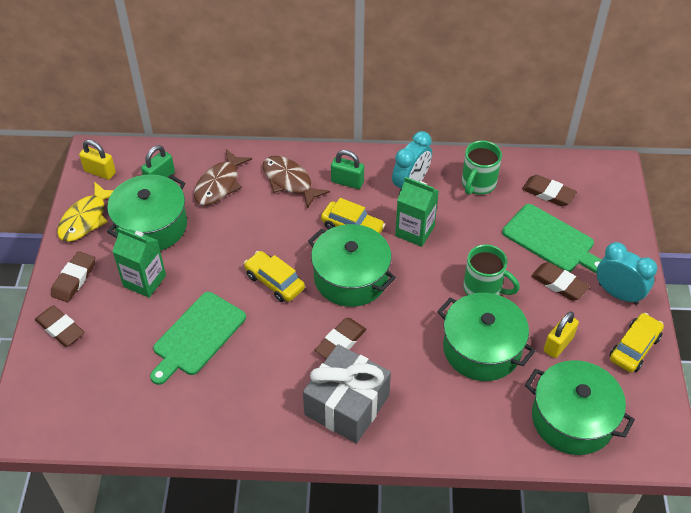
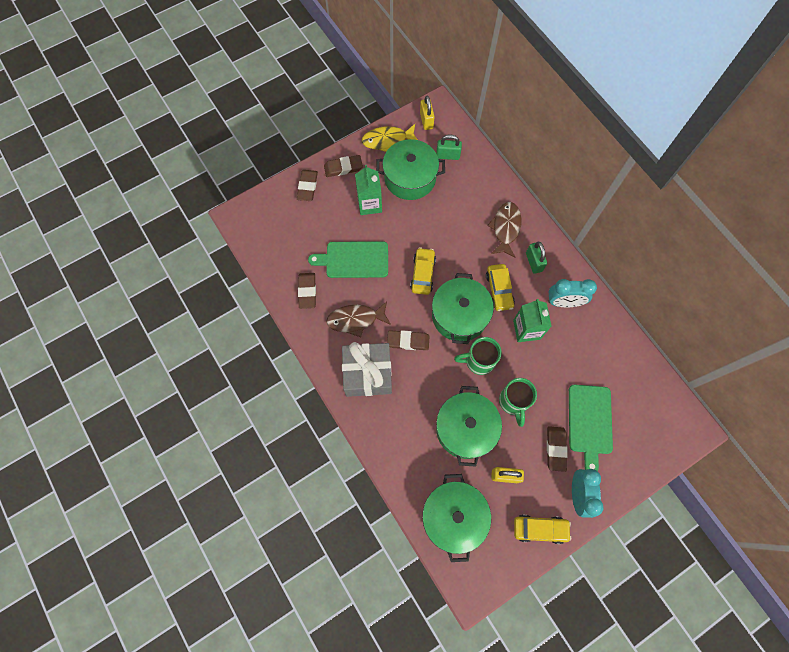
camera: 55 degrees right, 20 degrees up
(219, 184) = (470, 191): brown fish -> brown fish (356, 320)
(478, 184) = (600, 344): green mug -> green mug (479, 361)
(548, 193) = (631, 396): brown eraser -> brown eraser (307, 291)

